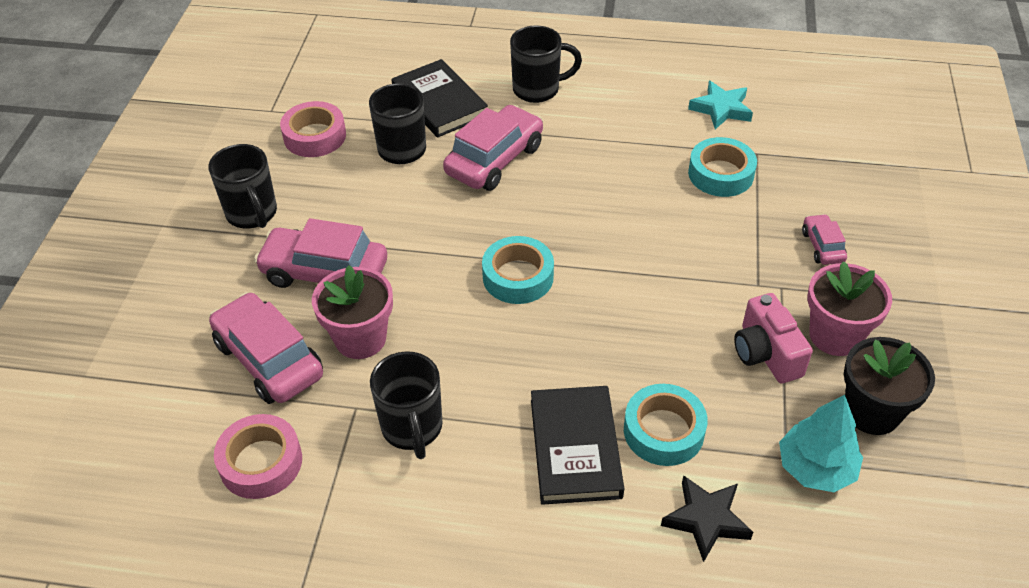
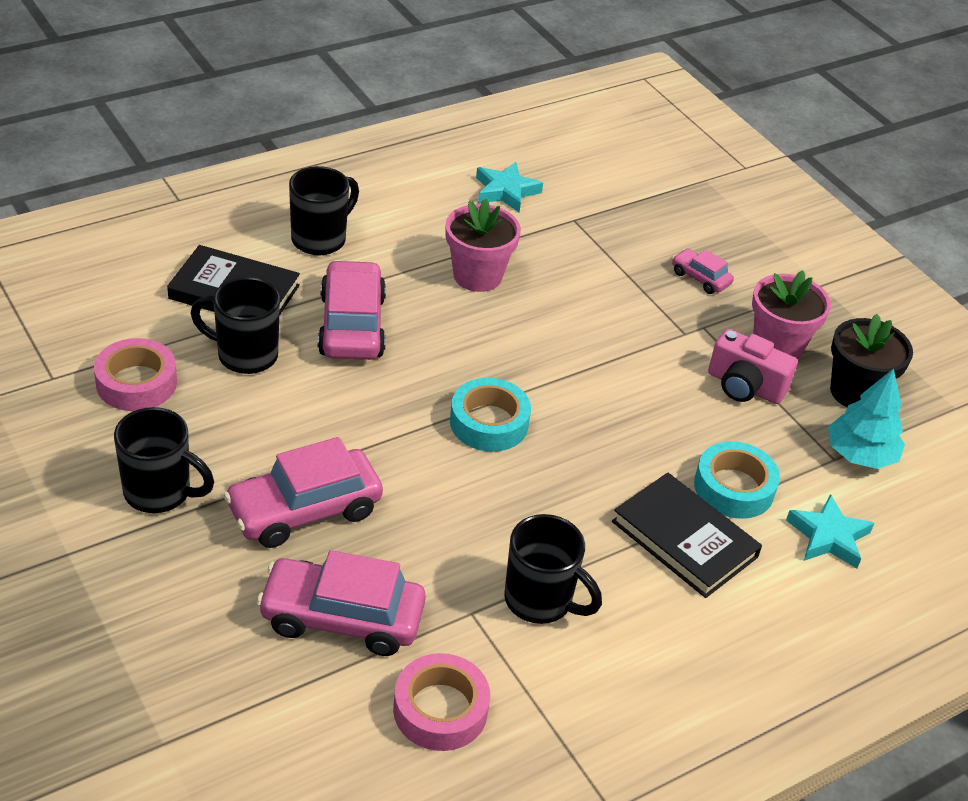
camera: 45 degrees left, 5 degrees down
(360, 338) = (408, 551): pink flower pot -> pink flower pot (477, 276)
(706, 519) = (828, 537): black star -> turquoise star
(720, 174) = (564, 251): turquoise tape -> none

